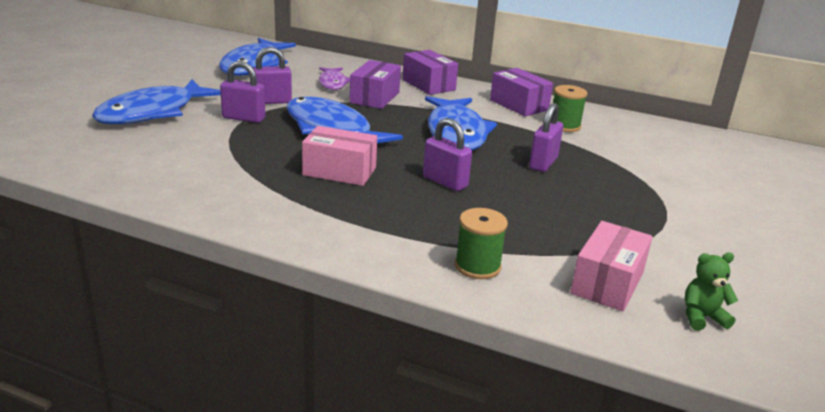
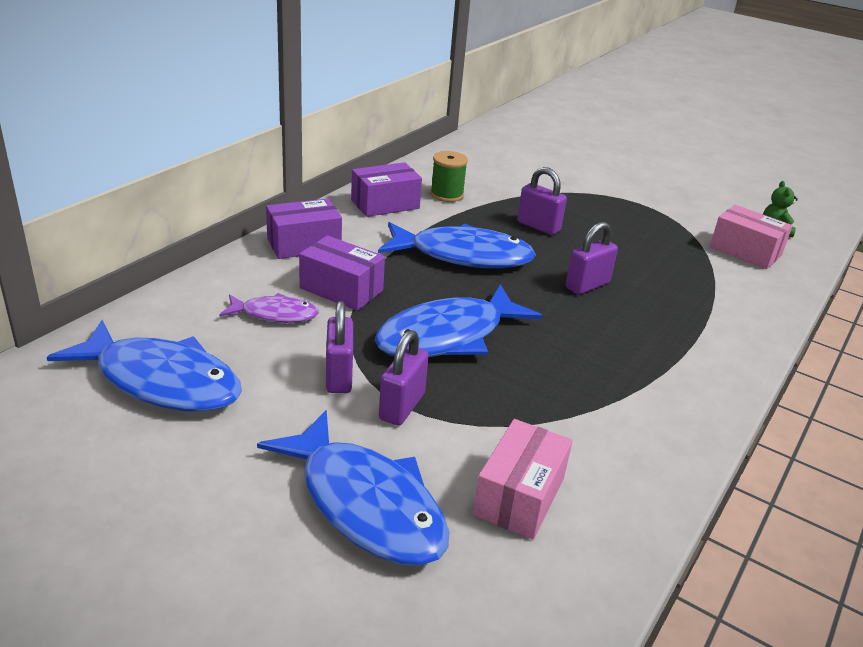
camera: 80 degrees left, 5 degrees up
(339, 171) = (570, 345): pink box -> pink box (519, 496)
(477, 266) = (742, 300): green spool -> none

